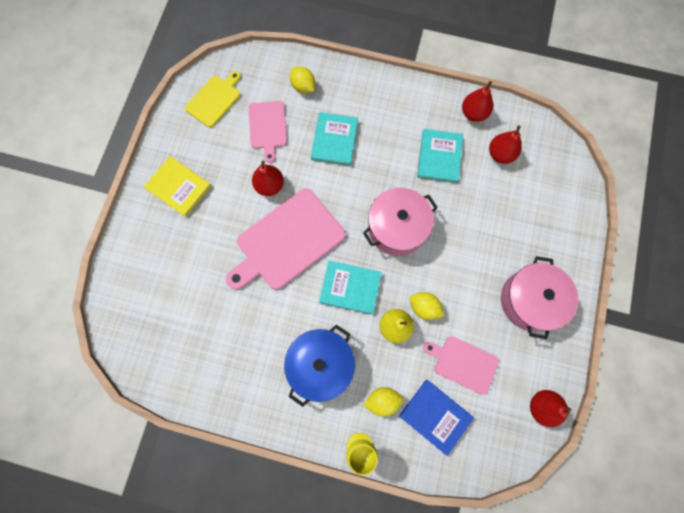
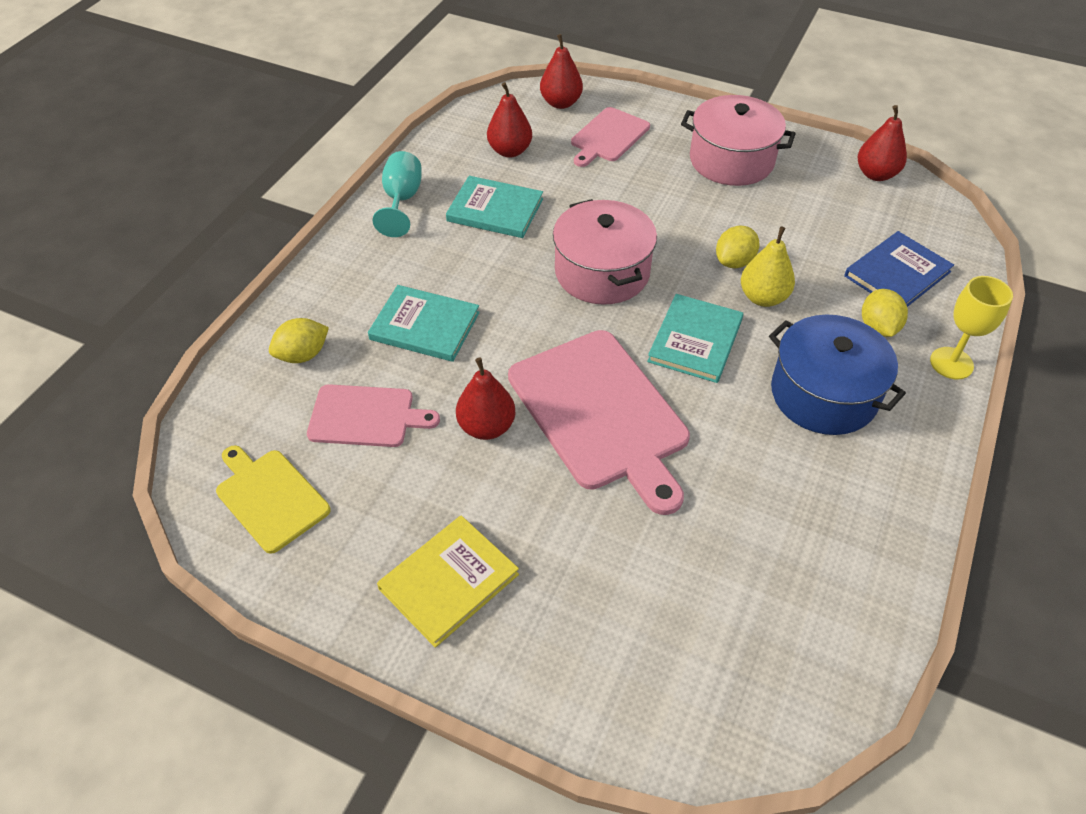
camera: 80 degrees left, 25 degrees down
(435, 102) = (402, 200): none -> turquoise goblet
(463, 363) = (819, 235): pink cutting board -> pink cutting board (608, 136)
(473, 113) = (435, 165): red pear -> red pear (561, 103)

